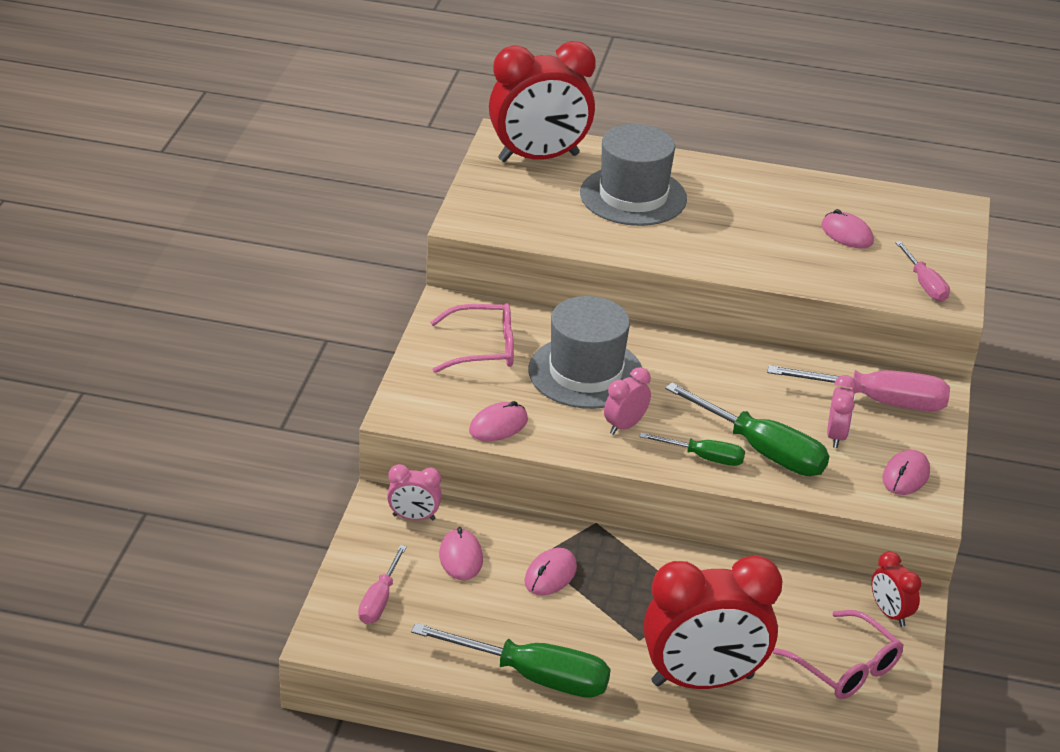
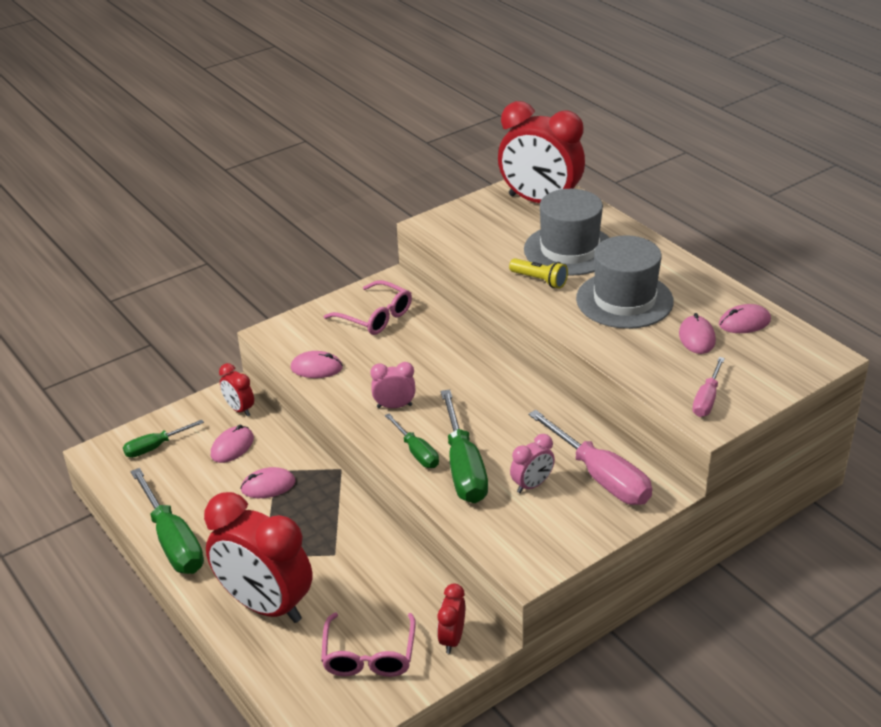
camera: 45 degrees right, 0 degrees up
(379, 600) = (155, 447): pink screwdriver -> green screwdriver
(414, 517) = (239, 409): pink clock -> red clock
(585, 372) = (418, 361): grey hat -> grey hat (624, 300)
(648, 237) = (539, 280): none -> yellow flashlight
(905, 476) = (544, 539): pink mouse -> pink mouse (744, 322)

